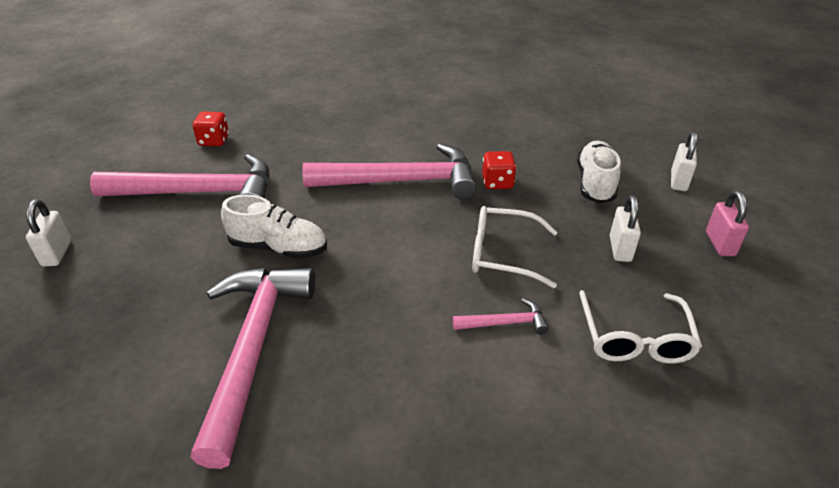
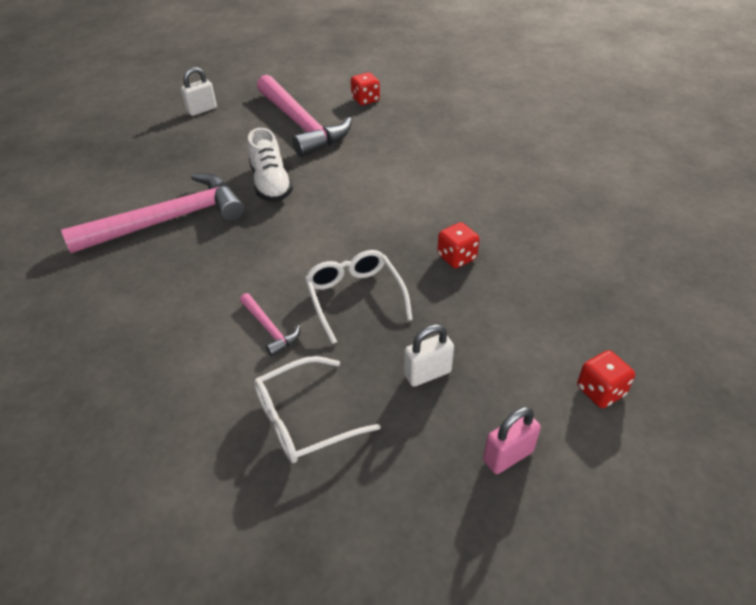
camera: 60 degrees right, 5 degrees up
(402, 181) = (403, 204): pink hammer -> none
(595, 183) = (524, 323): white shoe -> none
(678, 181) = (600, 391): white padlock -> red dice

